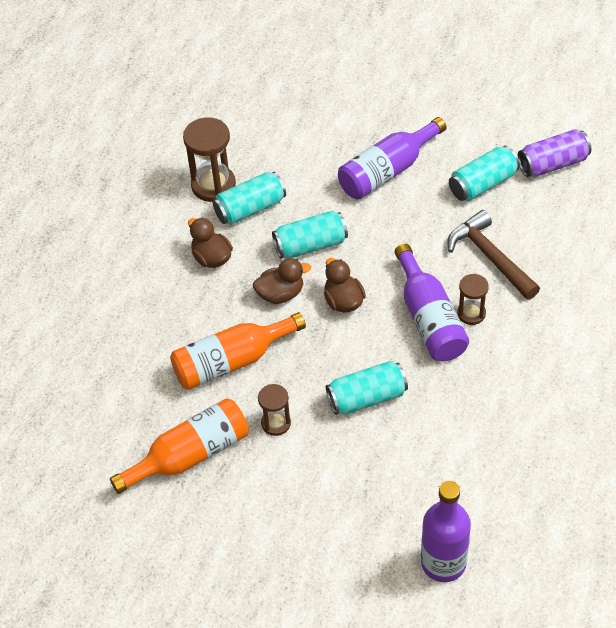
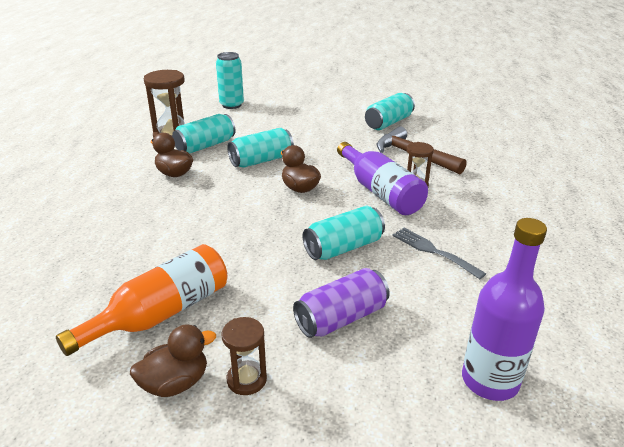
camera: 15 degrees left, 20 degrees down
(231, 361) = (200, 235): orange bottle -> none
(276, 423) = (255, 276): brown hourglass -> brown hourglass (246, 379)
(281, 294) = (241, 189): brown duck -> brown duck (175, 383)
(292, 120) = (231, 105): none -> turquoise can
(387, 171) = (312, 122): purple bottle -> none
(453, 415) = (433, 251): none -> grey fork
(553, 164) = (435, 111): purple can -> purple can (341, 318)

